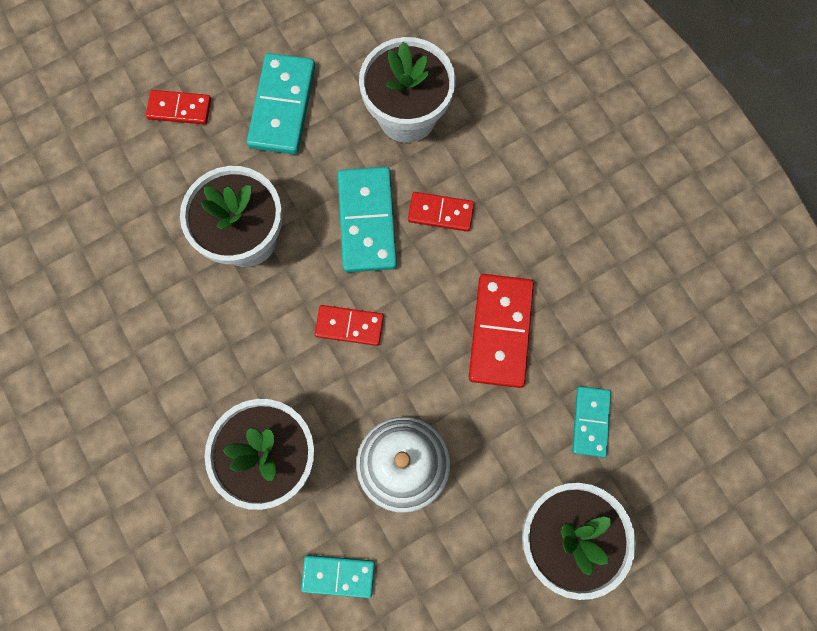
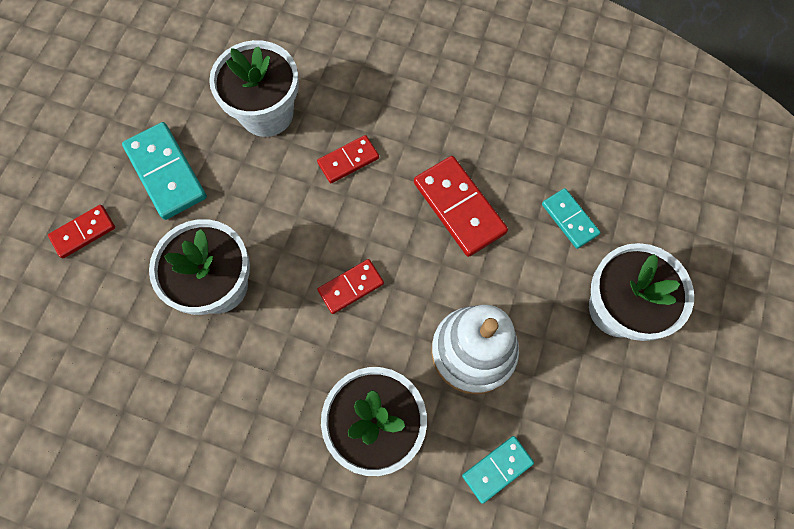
camera: 40 degrees left, 5 degrees down
(367, 221) = (300, 205): turquoise domino -> none

